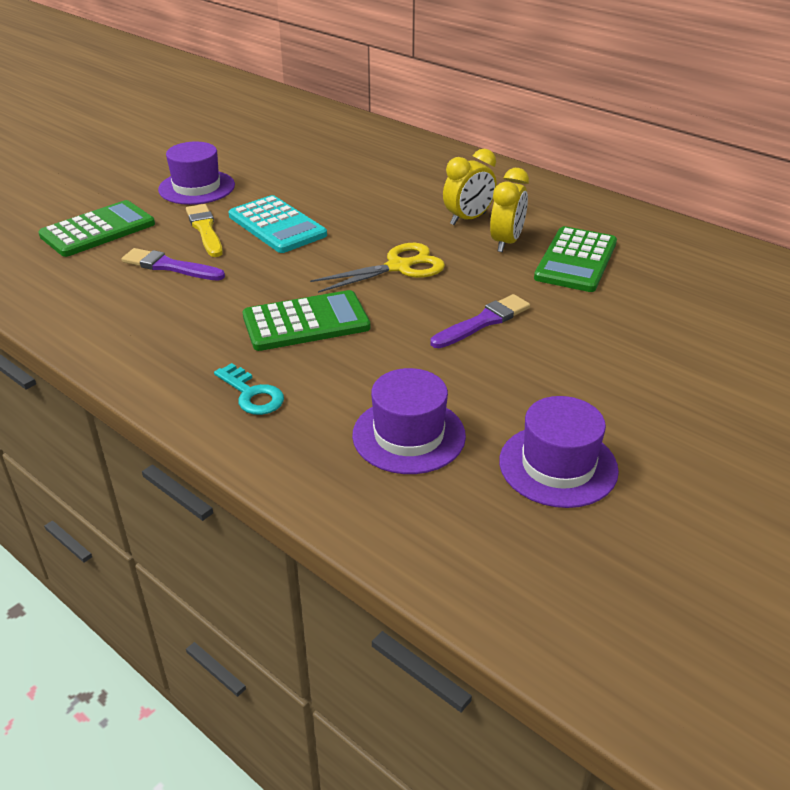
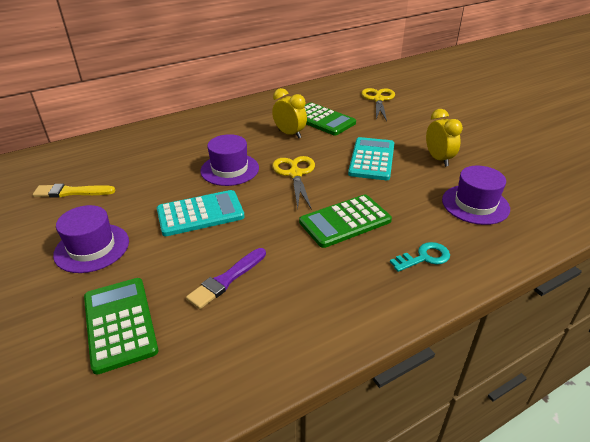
camera: 70 degrees left, 0 degrees up
(205, 229) = (177, 252): yellow brush -> yellow brush (71, 192)
(306, 322) = (345, 221): green calculator -> green calculator turned 120 degrees counterclockwise
(468, 219) = (252, 139): yellow clock -> yellow clock (438, 159)
(483, 322) = (371, 159): purple brush -> turquoise calculator
(558, 465) = (503, 167): purple hat -> purple hat (230, 169)
(708, 301) = (378, 100): none -> yellow scissors

